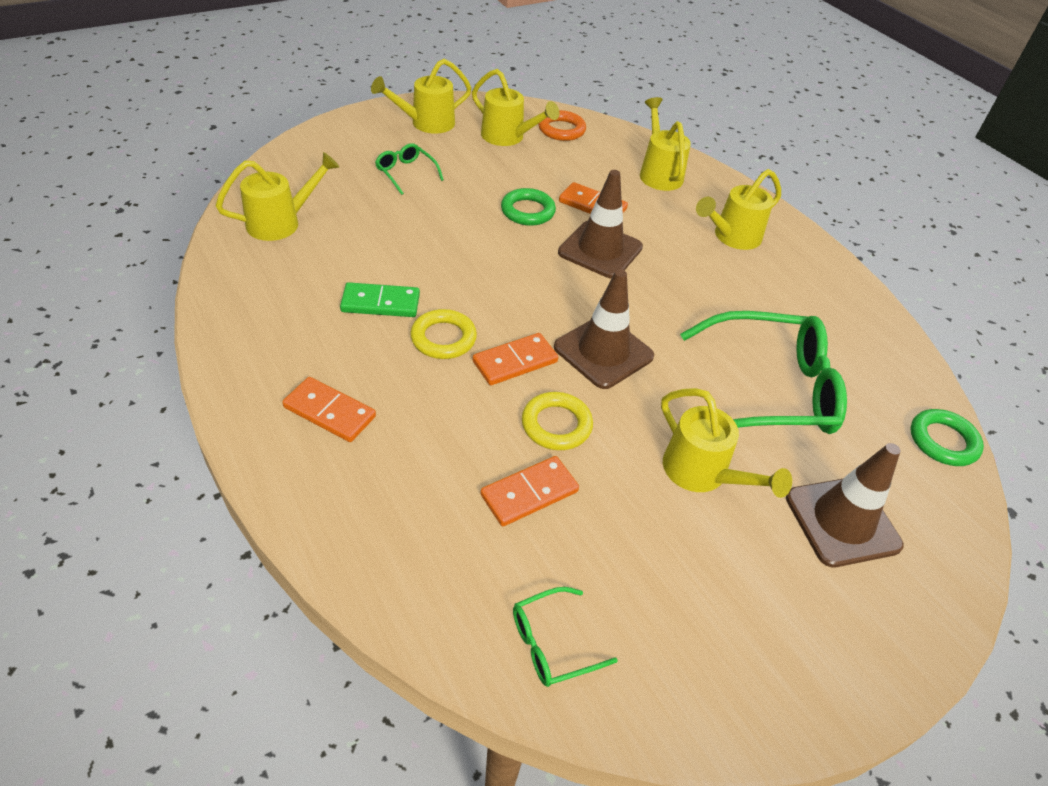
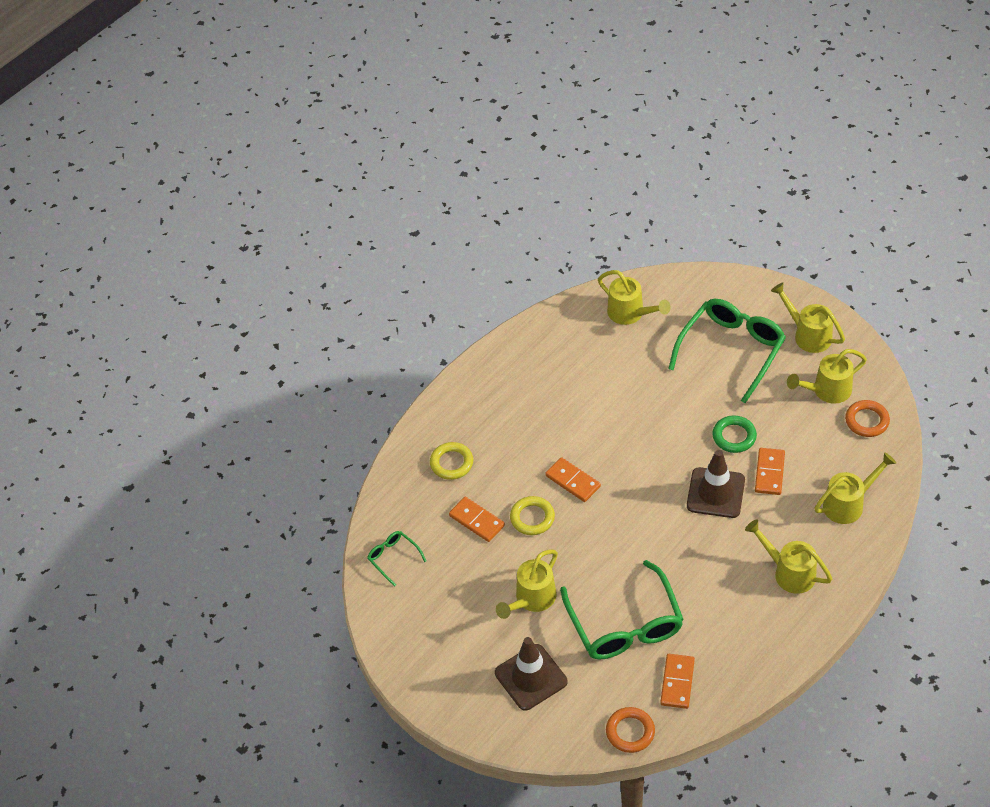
camera: 80 degrees right, 5 degrees up
(329, 412) = (486, 412): orange domino -> orange domino (677, 682)
(380, 303) = (585, 396): green domino -> none
(406, 173) = (731, 351): green glasses -> green glasses, size x2.17
(443, 338) = (572, 439): yellow ring -> yellow ring (451, 463)
(508, 137) = (827, 391): yellow watering can -> yellow watering can turned 45 degrees clockwise
(603, 352) = (608, 524): brown traffic cone -> none
(943, 441) = (630, 732): green ring -> orange ring

